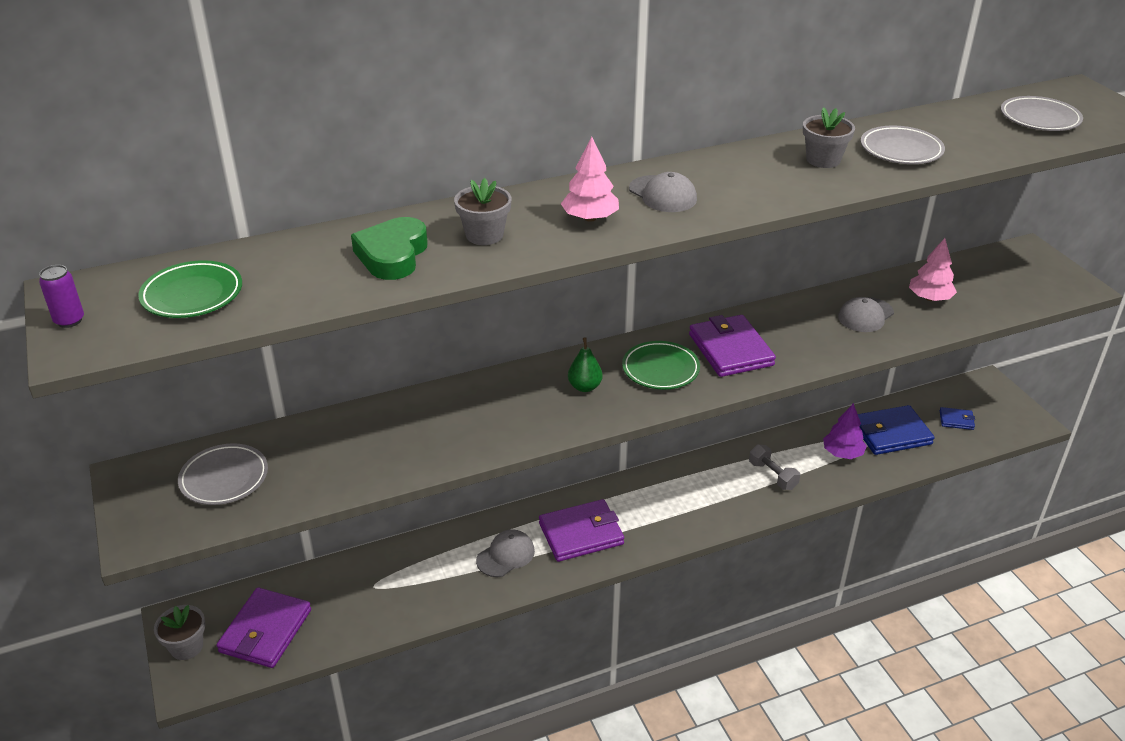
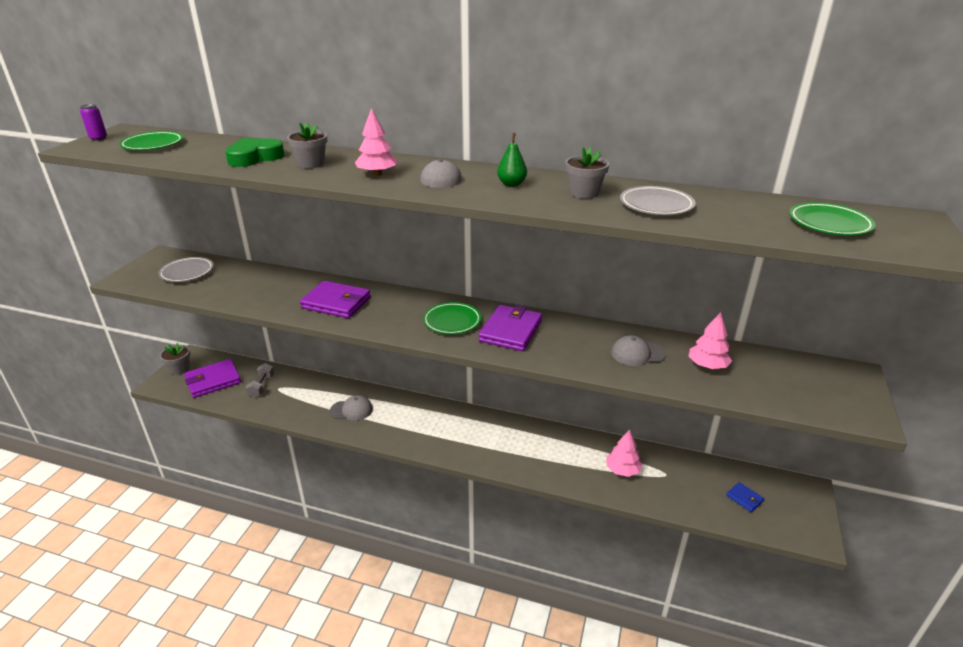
camera: 40 degrees right, 5 degrees down
(581, 534) = (402, 422): purple wallet -> purple wallet (336, 303)
(585, 387) = (397, 310): green pear -> green pear (511, 184)
(772, 475) = (555, 456): grey dumbbell -> grey dumbbell (261, 386)
(842, 453) = (622, 470): purple tree -> pink tree
(891, 433) = (677, 478): blue wallet -> none
(1039, 119) = (829, 224): grey plate -> green plate

